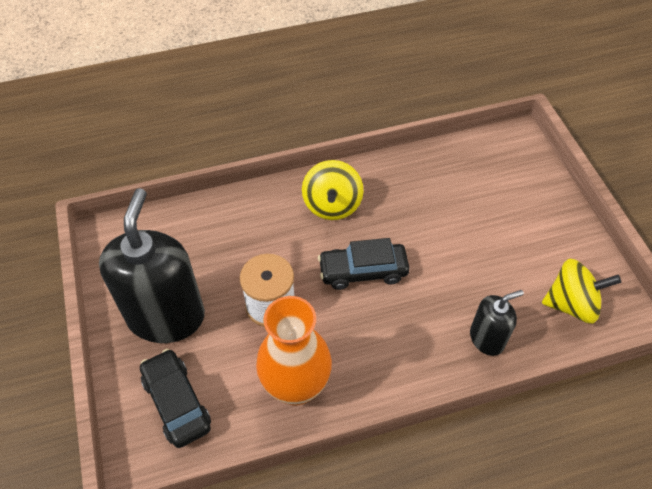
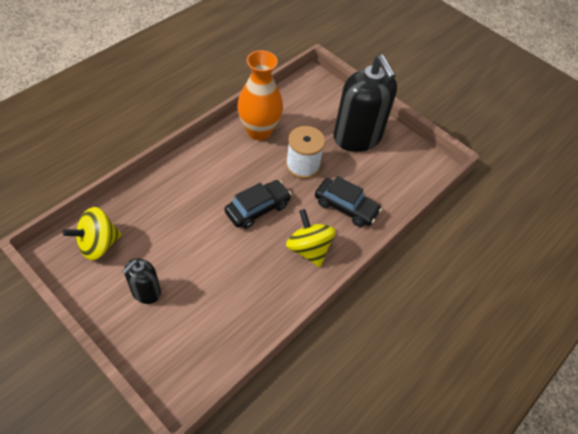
camera: 145 degrees right, 0 degrees up
(177, 402) = (316, 103): black car -> black car (345, 207)
(487, 338) = (154, 198): black soap dispenser -> black soap dispenser (146, 292)

